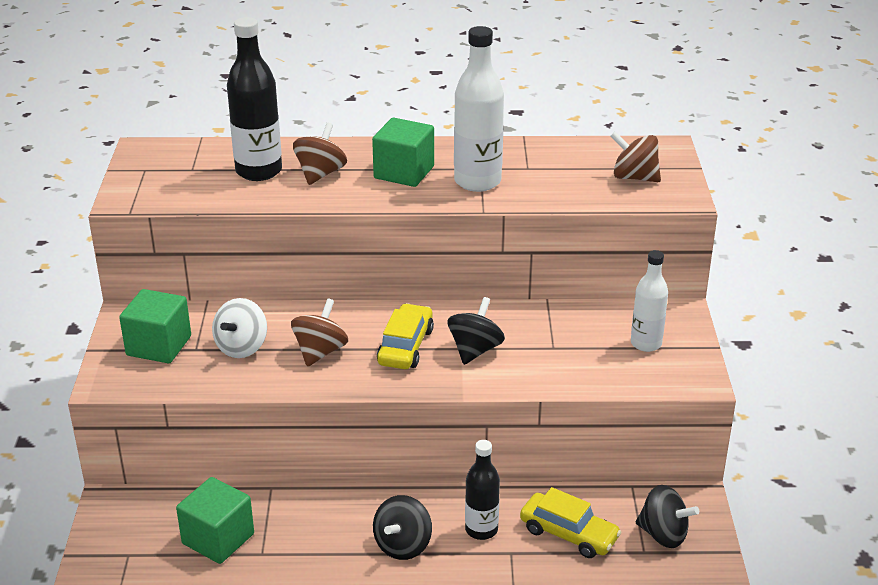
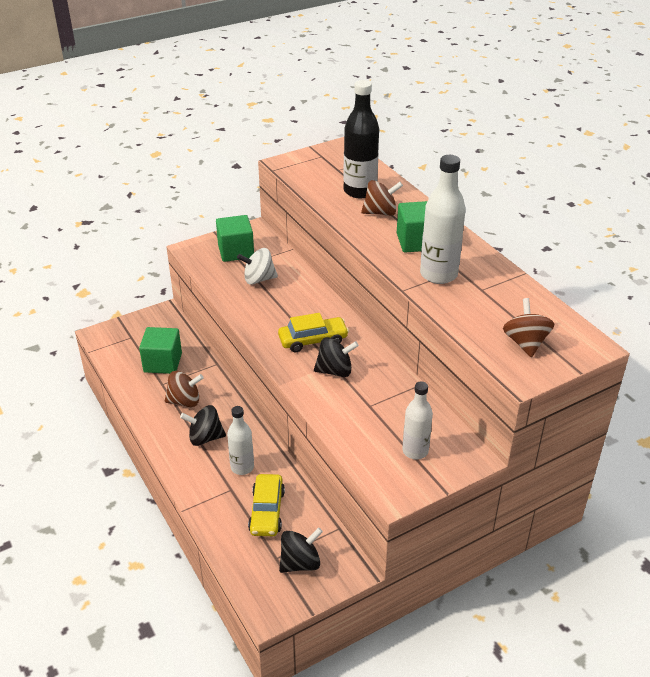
camera: 60 degrees right, 5 degrees up
(320, 352) = (278, 309): brown spinning top -> brown spinning top (184, 401)
(481, 529) = (242, 467): black bottle -> white bottle
(663, 534) = (300, 563): black spinning top -> black spinning top turned 120 degrees counterclockwise

